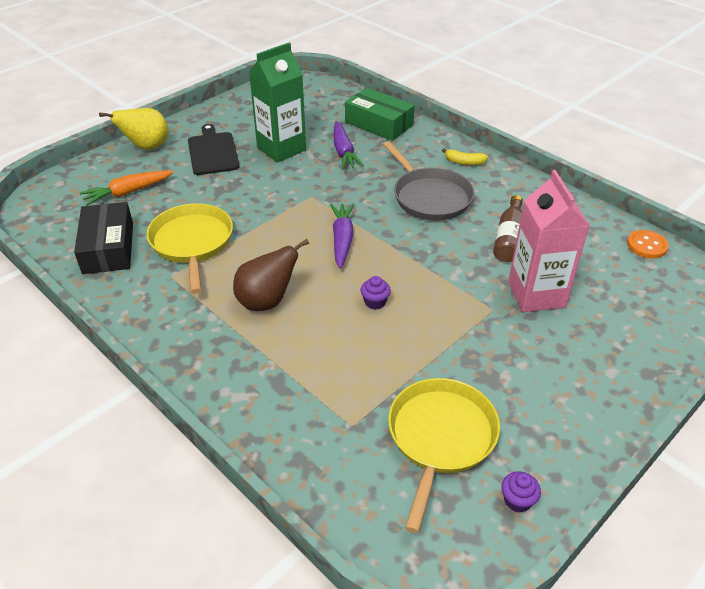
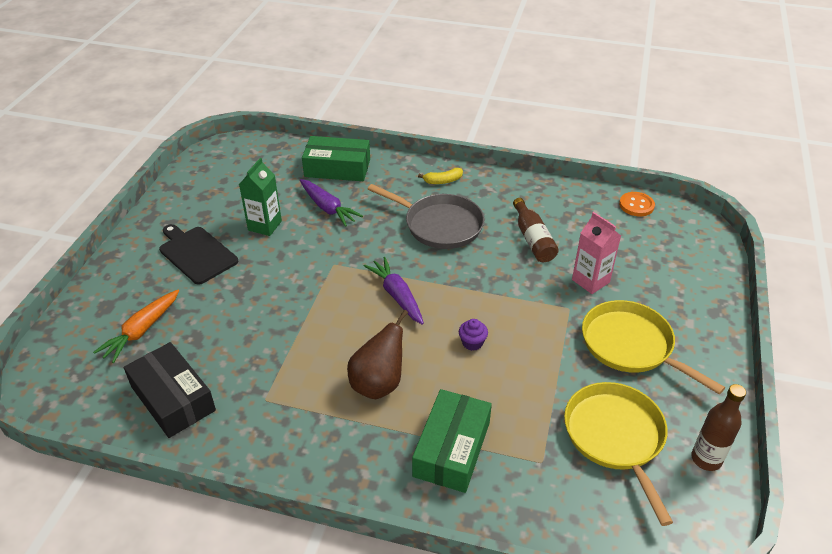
camera: 30 degrees left, 0 degrees up
(147, 147) = (119, 273): yellow pear -> none
(192, 243) = (257, 357): yellow pan -> yellow pan (630, 345)
(281, 149) = (265, 226): green carton -> green carton, size x0.66
(282, 378) = (452, 449): none -> green box
(517, 500) = (706, 459): purple cupcake -> brown bottle
(536, 294) = (590, 281): pink carton -> pink carton, size x0.66

